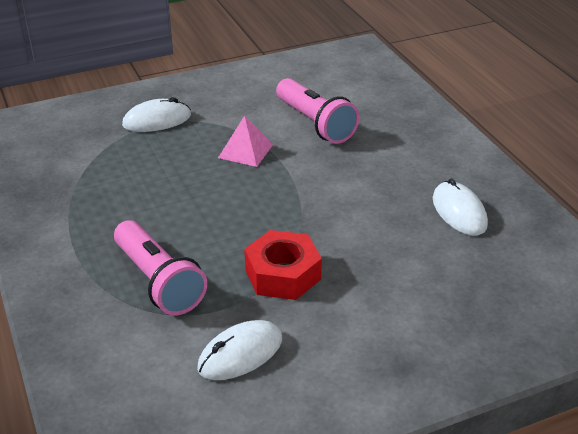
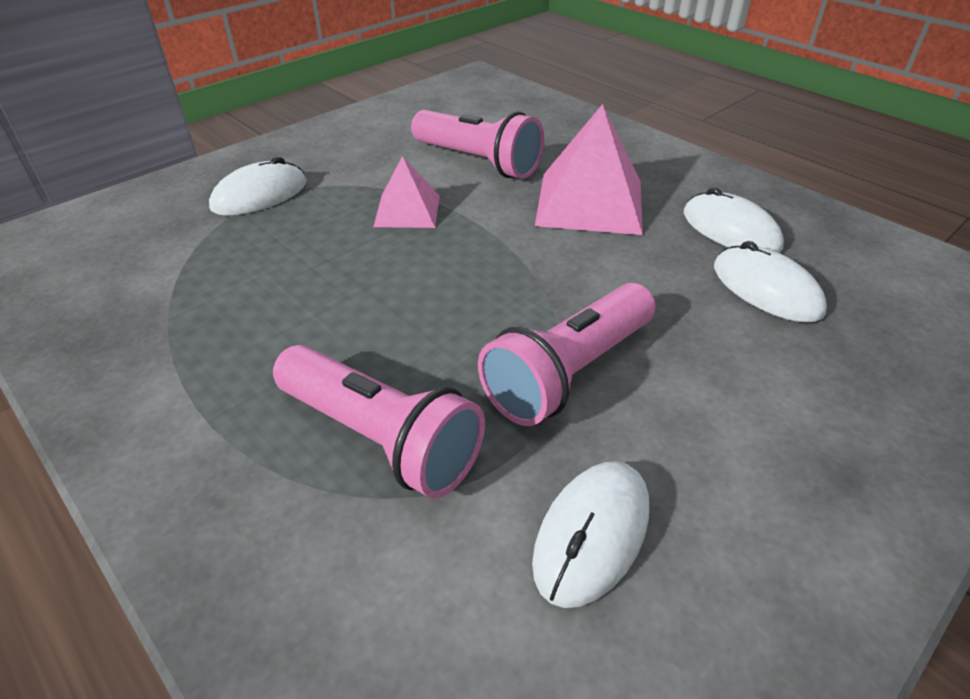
camera: 20 degrees left, 5 degrees up
(282, 274) = (568, 372): red nut -> pink flashlight
(374, 170) = (590, 202): none -> pink pyramid
(448, 256) = (766, 289): none -> white mouse

